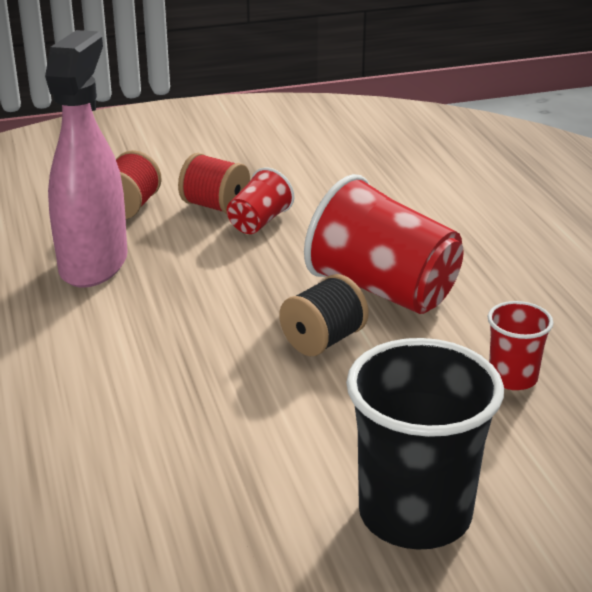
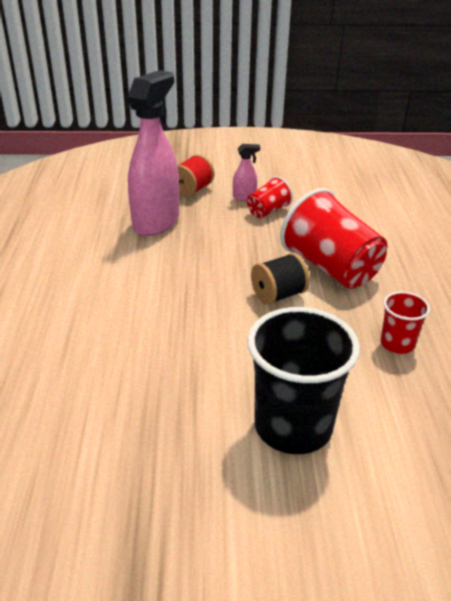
camera: 15 degrees right, 5 degrees up
(215, 206) = (244, 197): red spool -> pink spray bottle

